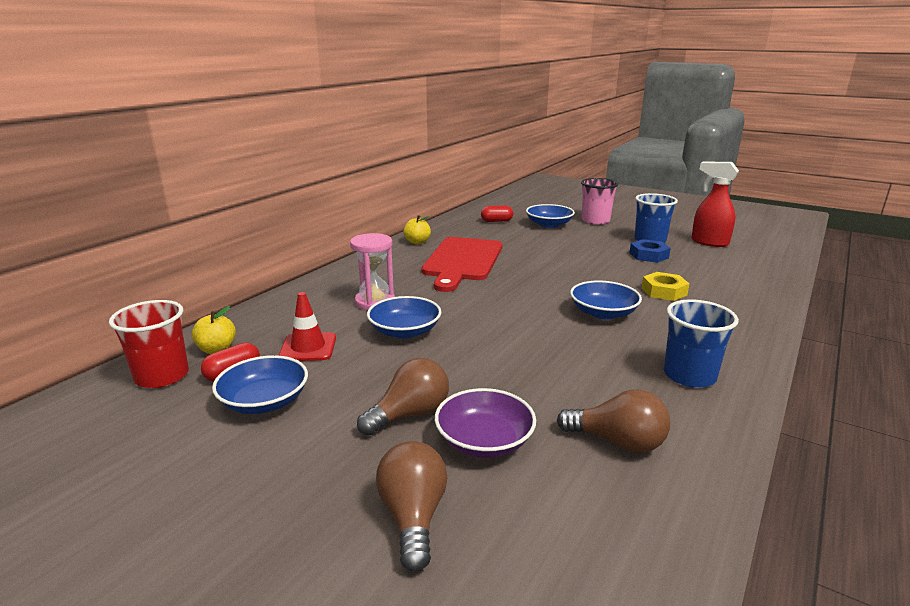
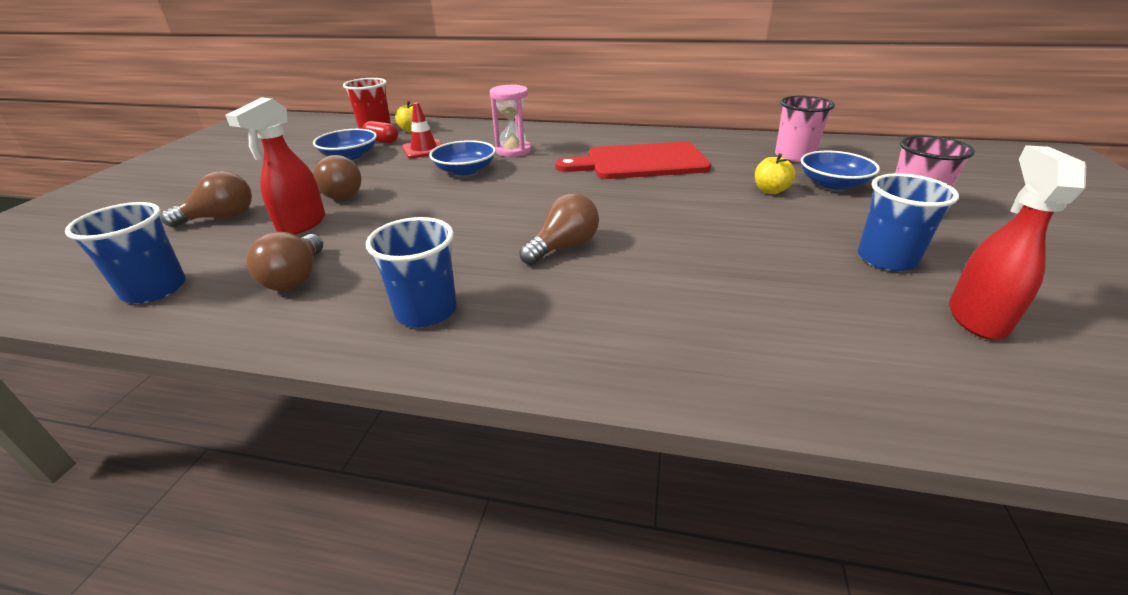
camera: 70 degrees right, 10 degrees up
(417, 242) = (668, 137): yellow apple -> yellow apple (770, 190)
(484, 441) = (301, 225): purple bowl -> red spray bottle
(496, 221) = (794, 156): red capsule -> pink cup
(603, 313) = (563, 247): blue bowl -> brown light bulb
(618, 557) = (154, 289): none -> blue cup
(648, 255) = (809, 262): blue nut -> none
(664, 291) = (671, 282): yellow nut -> none

